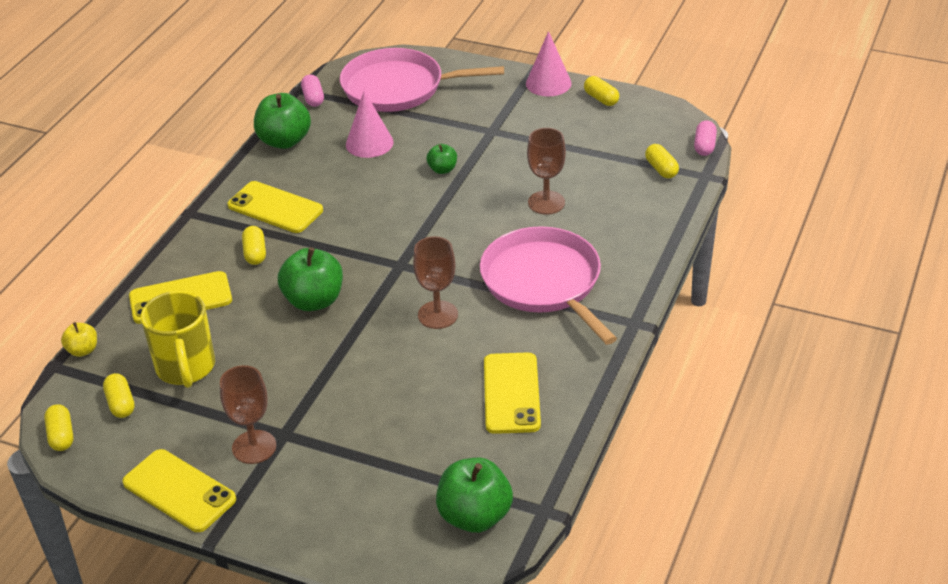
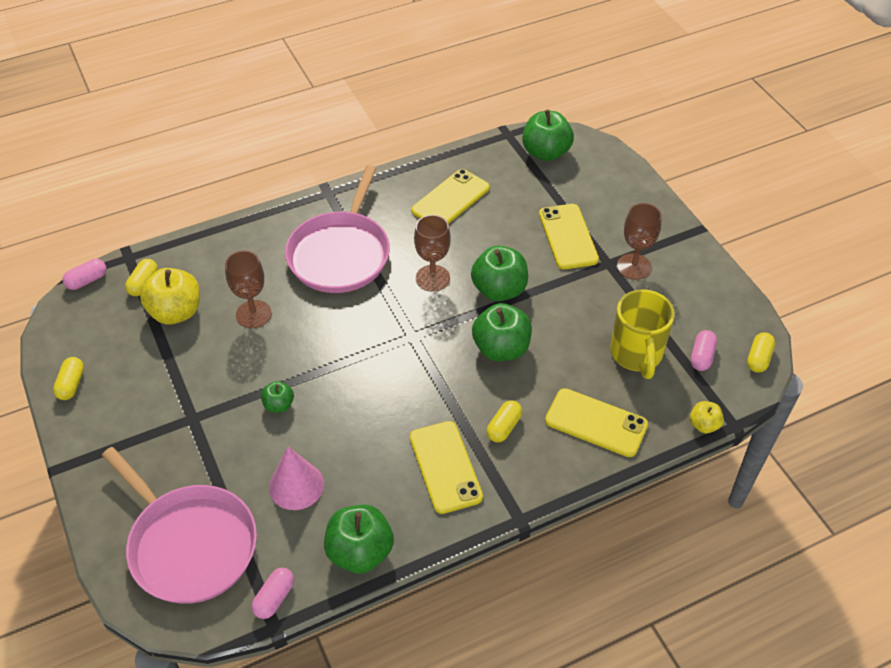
camera: 140 degrees left, 10 degrees up
(121, 404) = (701, 356): yellow capsule -> pink capsule
(179, 491) = (701, 268): yellow phone -> yellow phone (568, 237)
(186, 368) = (636, 354): yellow mug -> yellow mug turned 150 degrees clockwise
(366, 343) = (499, 290): none -> green apple
(548, 83) = (77, 438): pink cone -> none
(605, 169) = (176, 312): none -> yellow apple

